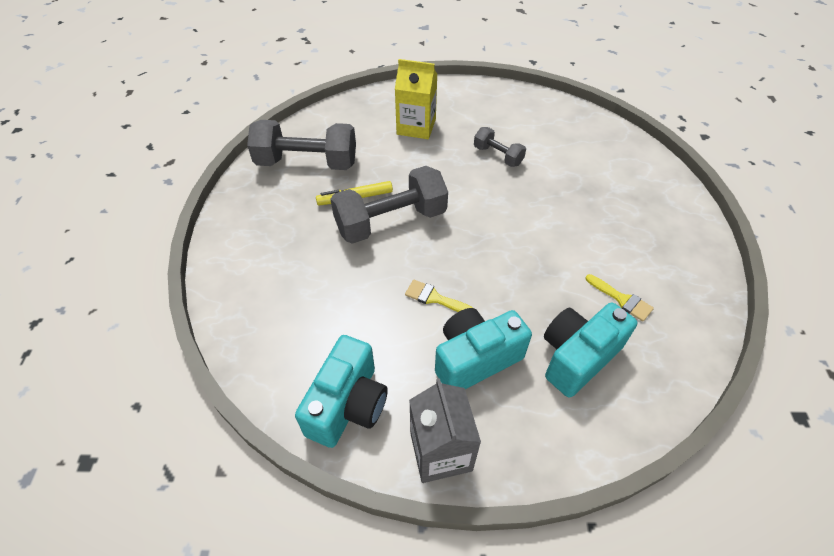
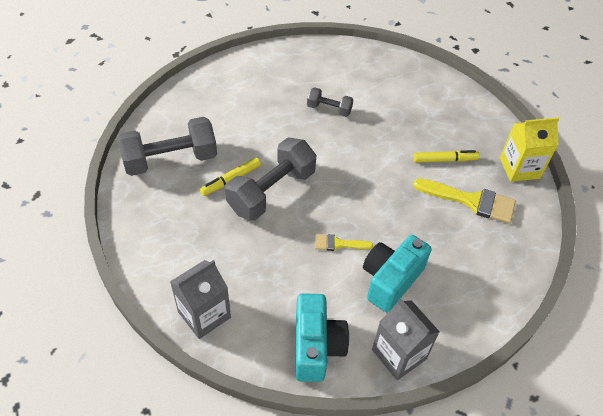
camera: 25 degrees left, 0 degrees up
(249, 325) = (204, 314): none -> grey carton
(416, 127) = (248, 100): yellow carton -> yellow carton (519, 168)
(577, 357) = (459, 254): turquoise camera -> none
(609, 243) = (445, 160): none -> yellow marker
(621, 299) = (471, 201): yellow brush -> yellow brush, size x1.84

